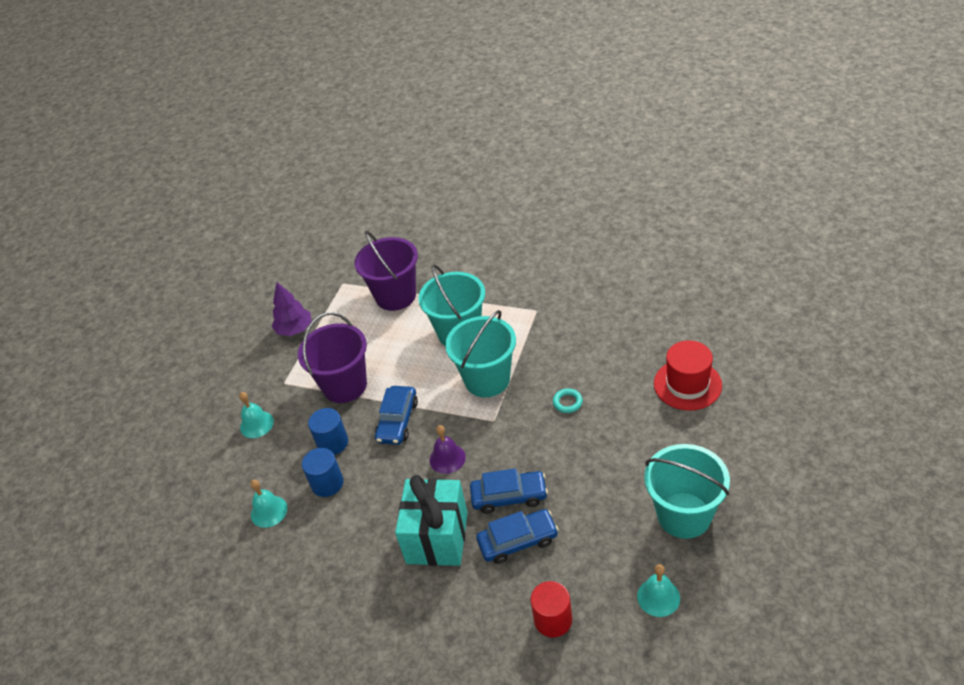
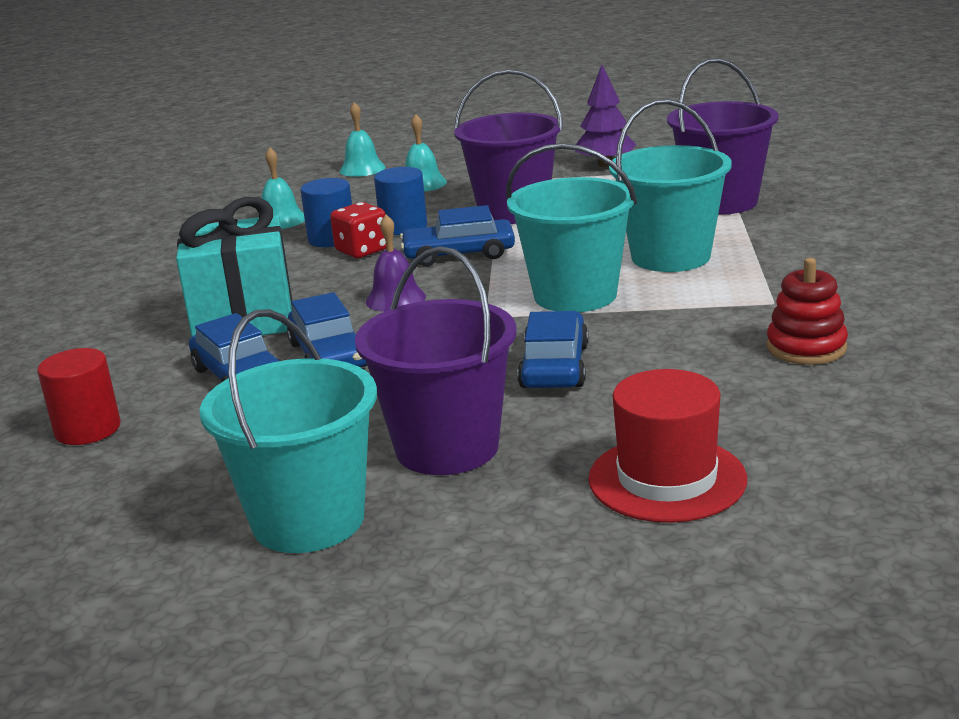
camera: 70 degrees right, 20 degrees down
(359, 468) = (362, 250): none -> red dice
(567, 402) = (554, 366): turquoise ring -> blue car
(589, 312) = (806, 348): none -> red stacking toy
(634, 455) = (447, 448): none -> purple bucket
(658, 597) = (120, 517): turquoise bell -> turquoise bell (362, 169)

